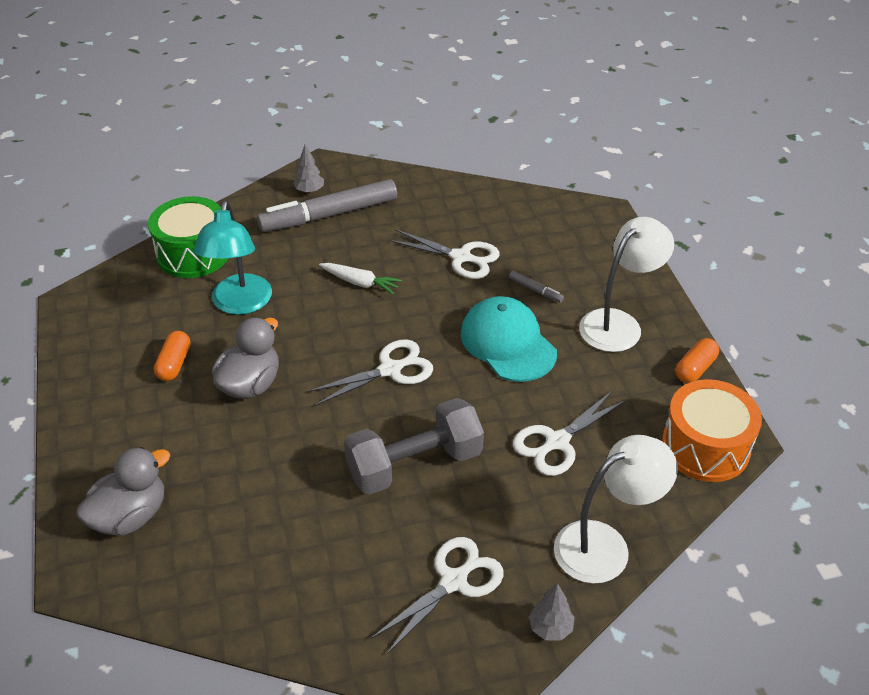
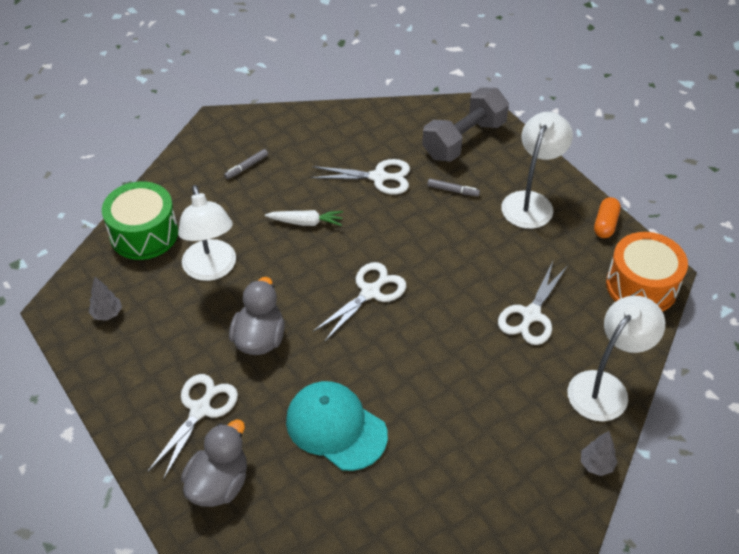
camera: 20 degrees left, 5 degrees up
(174, 364) = (183, 339): orange capsule -> none
(240, 304) = (211, 269): turquoise lamp -> white lamp
(309, 191) = (217, 148): grey tree -> grey tree (107, 314)
(329, 215) = (246, 167): grey marker -> grey marker, size x0.40
(414, 464) = (430, 367): grey dumbbell -> grey dumbbell (464, 140)
(454, 581) = (508, 452): white scissors -> white scissors (200, 409)
(508, 343) = (453, 242): turquoise cap -> turquoise cap (336, 427)

